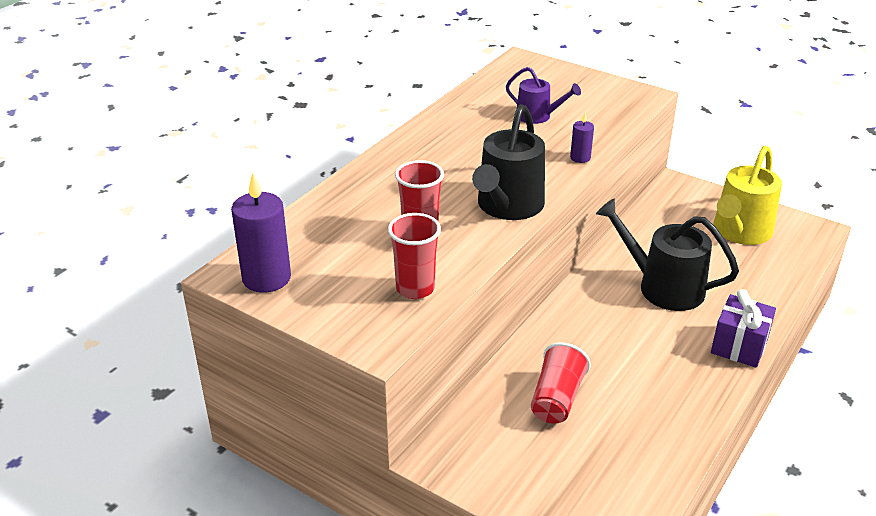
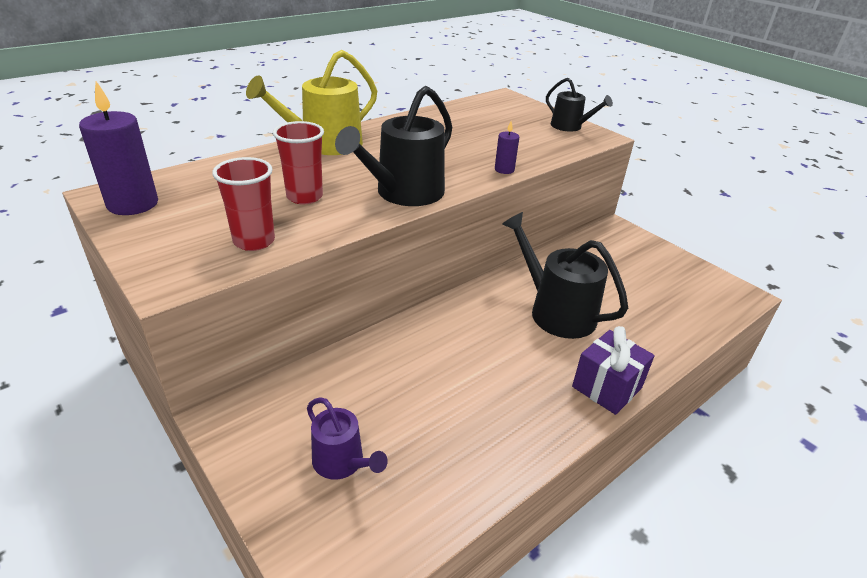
camera: 15 degrees right, 0 degrees up
(537, 116) = (488, 134): purple watering can -> purple watering can (342, 462)
(557, 399) = (384, 391): red cup -> none
(609, 89) = (569, 126): none -> black watering can
(740, 231) = (660, 279): yellow watering can -> yellow watering can (325, 144)

